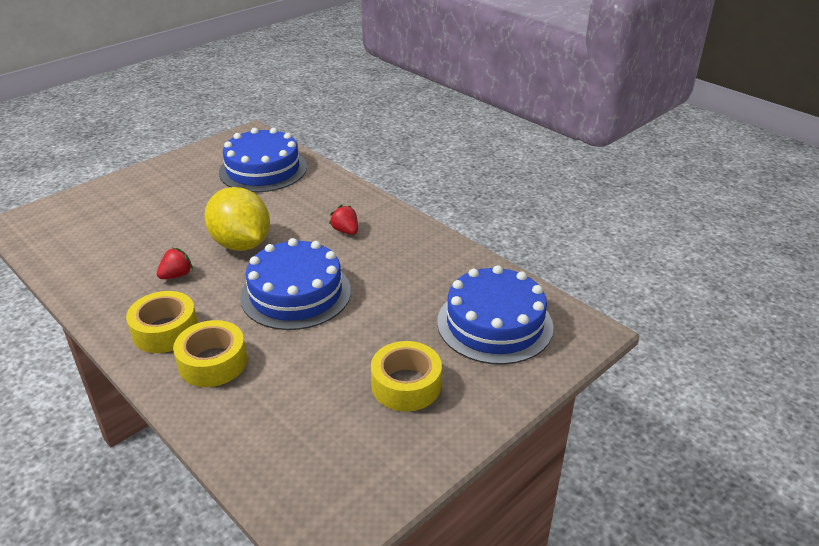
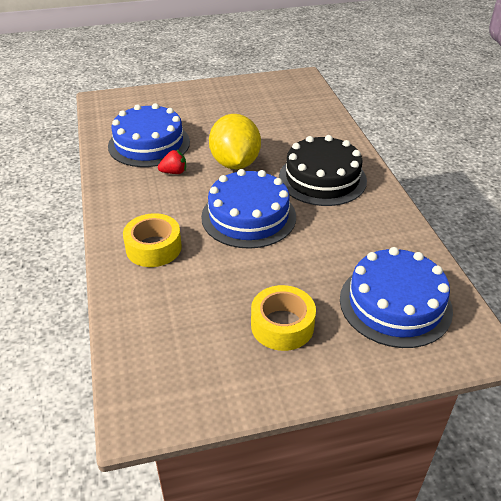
camera: 30 degrees right, 5 degrees up
(165, 331) = (139, 211): yellow tape -> none
(263, 169) = (291, 108): blue cake -> blue cake (149, 144)
(345, 231) = (322, 179): red strawberry -> black cake

